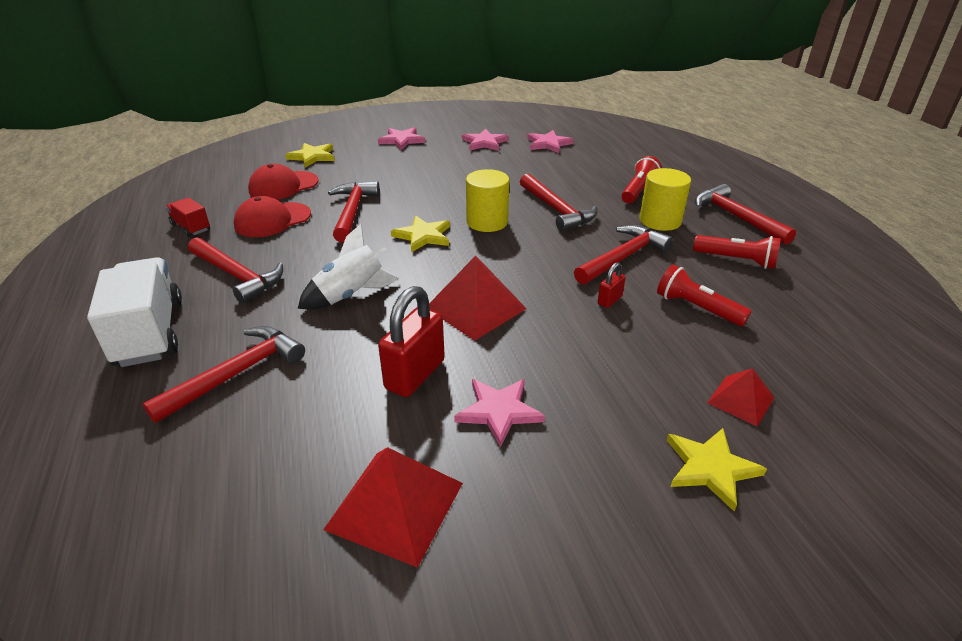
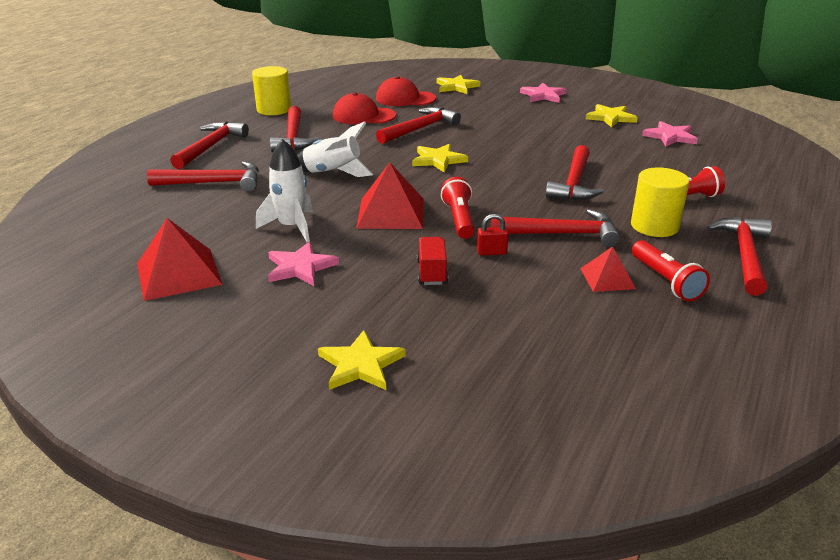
camera: 45 degrees right, 5 degrees down
(149, 333) = (210, 147): white truck -> red hammer
(191, 227) = (313, 103): red truck -> red truck (432, 272)
(415, 374) = (292, 227): red padlock -> white rocket
(484, 142) = (610, 118): pink star -> yellow star
(487, 222) = (501, 169): yellow cylinder -> yellow cylinder (274, 109)
(696, 308) = (551, 289): red flashlight -> red flashlight (459, 219)
(740, 400) = (461, 351): red pyramid -> red pyramid (607, 278)

